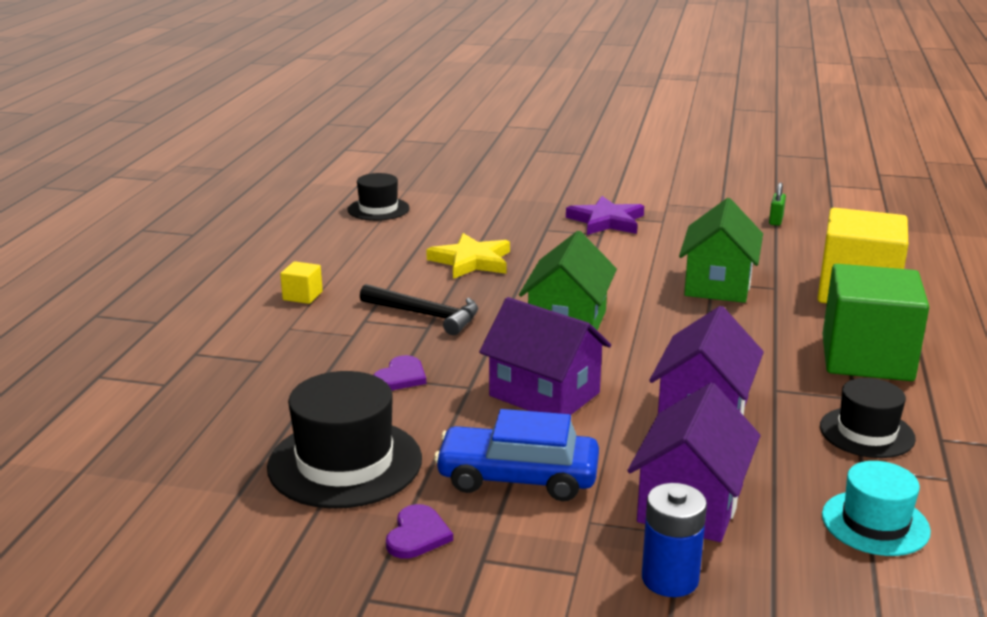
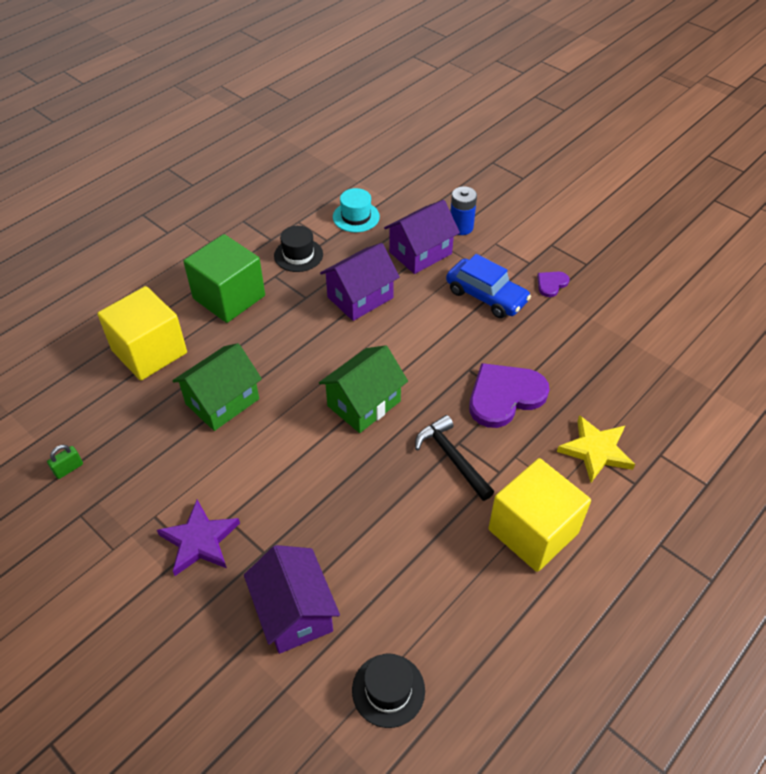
camera: 150 degrees left, 25 degrees up
(302, 296) = (533, 531): yellow cube -> yellow cube, size x2.47
(345, 463) = (567, 339): black hat -> none
(401, 376) = (504, 396): purple heart -> purple heart, size x2.08
(471, 261) = (368, 524): yellow star -> yellow star (596, 450)
(544, 394) = (430, 345): purple house -> purple house (294, 612)

